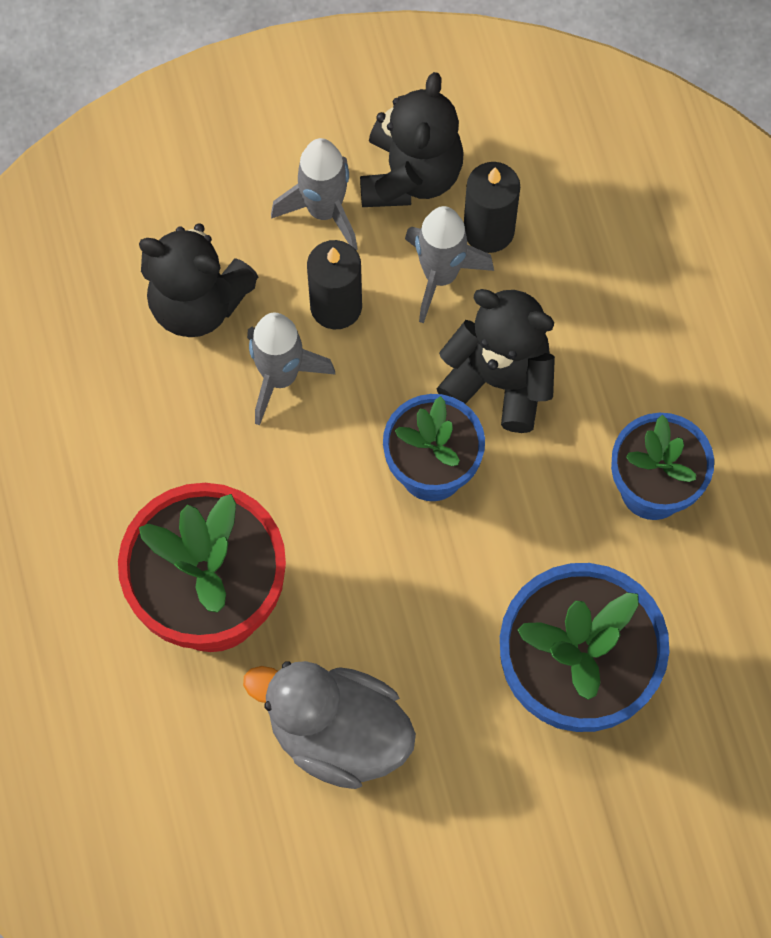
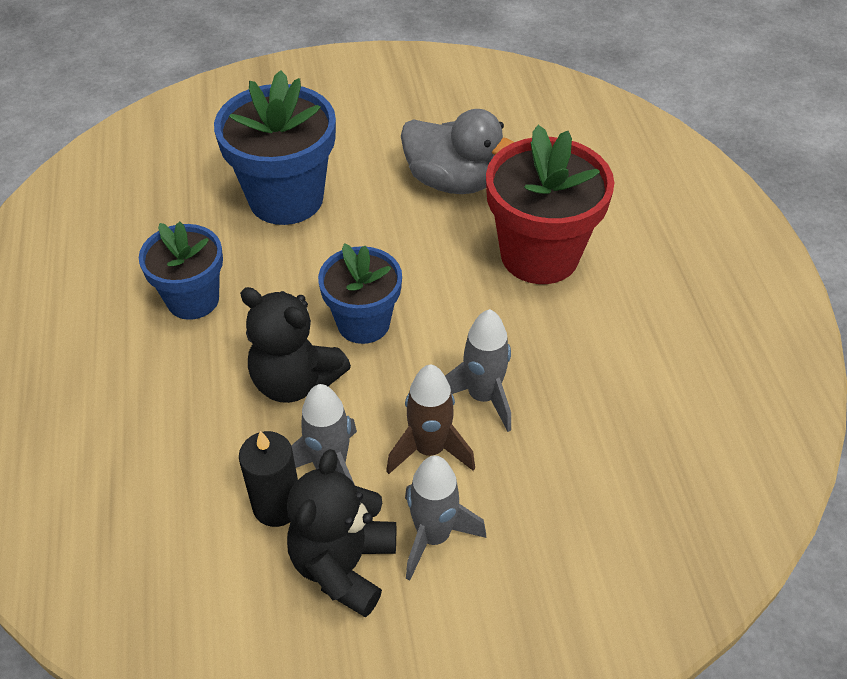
camera: 175 degrees left, 20 degrees down
(197, 303) = (556, 462): black teddy bear -> none
(336, 306) = (429, 449): black candle -> brown rocket

